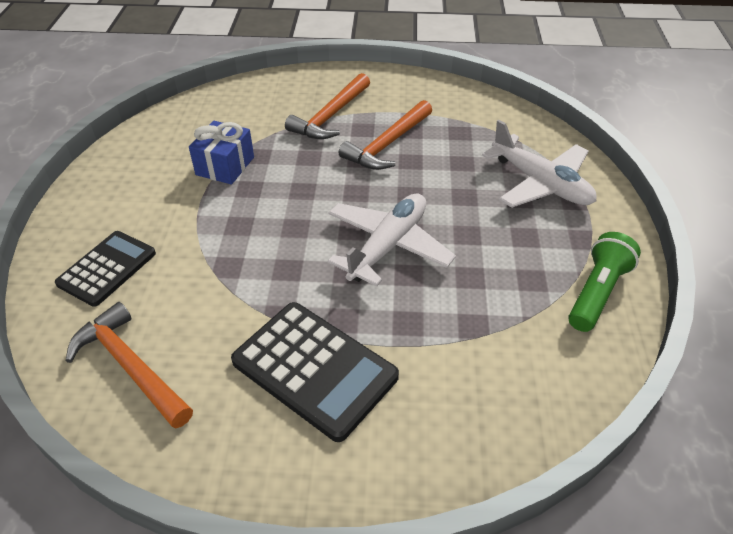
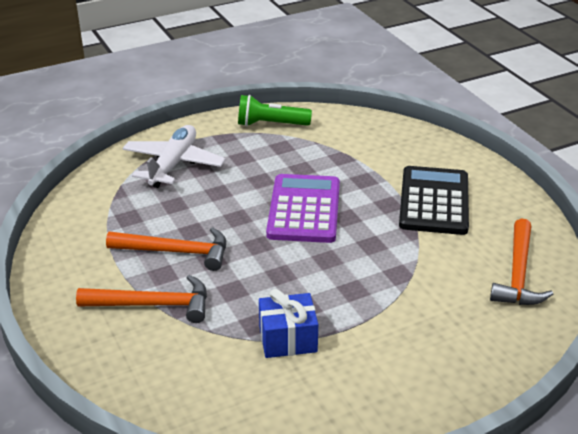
camera: 120 degrees left, 10 degrees down
(107, 268) = (467, 338): black calculator -> none
(388, 246) = (304, 209): white plane -> purple calculator

